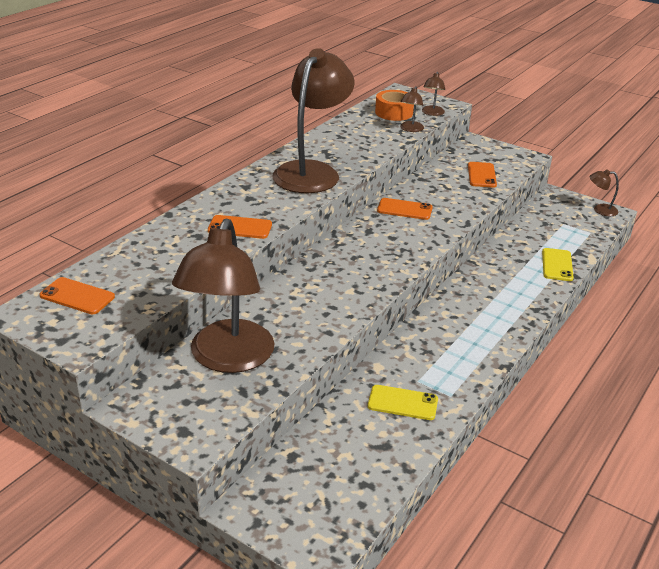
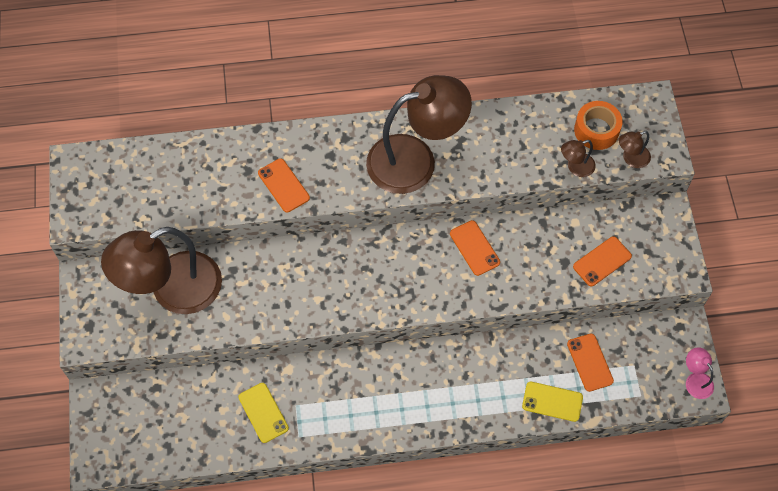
camera: 50 degrees right, 30 degrees up
(77, 296) = (116, 172): orange phone -> orange phone (589, 362)
(557, 265) = (552, 402): yellow phone -> yellow phone turned 45 degrees clockwise
(600, 210) = (695, 380): brown lamp -> pink lamp

